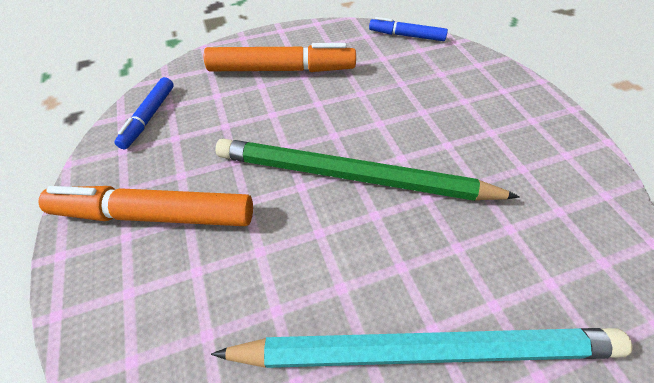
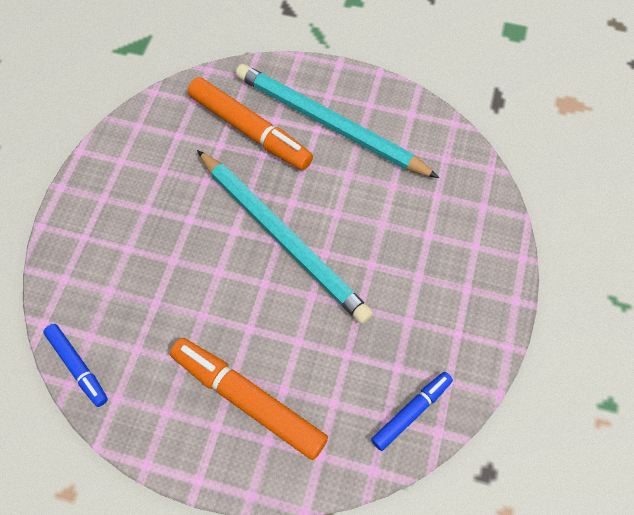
camera: 145 degrees left, 10 degrees up
(155, 215) = (441, 293): orange marker -> orange marker (250, 130)
(352, 176) = (283, 237): green pencil -> turquoise pencil

